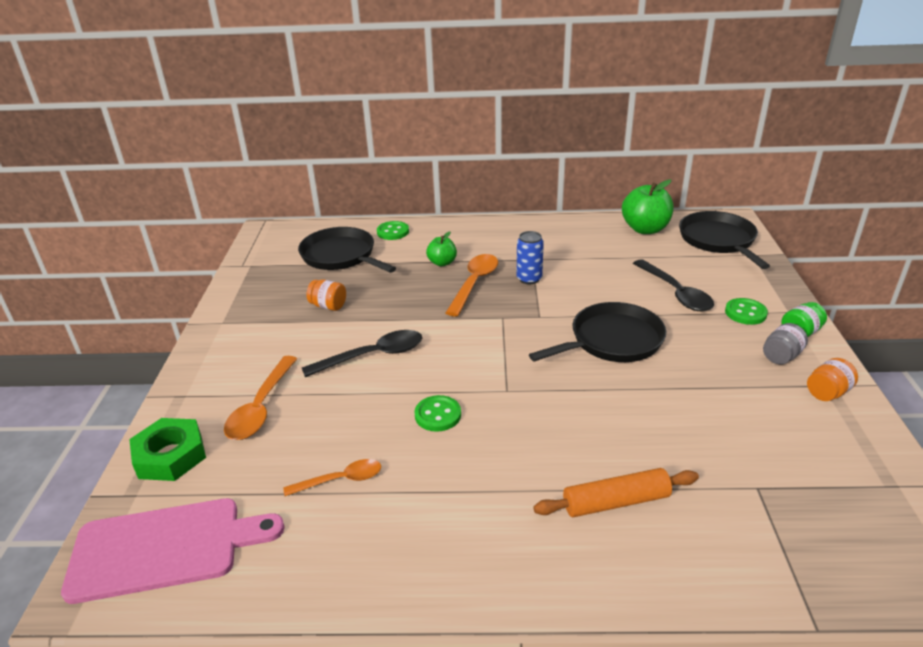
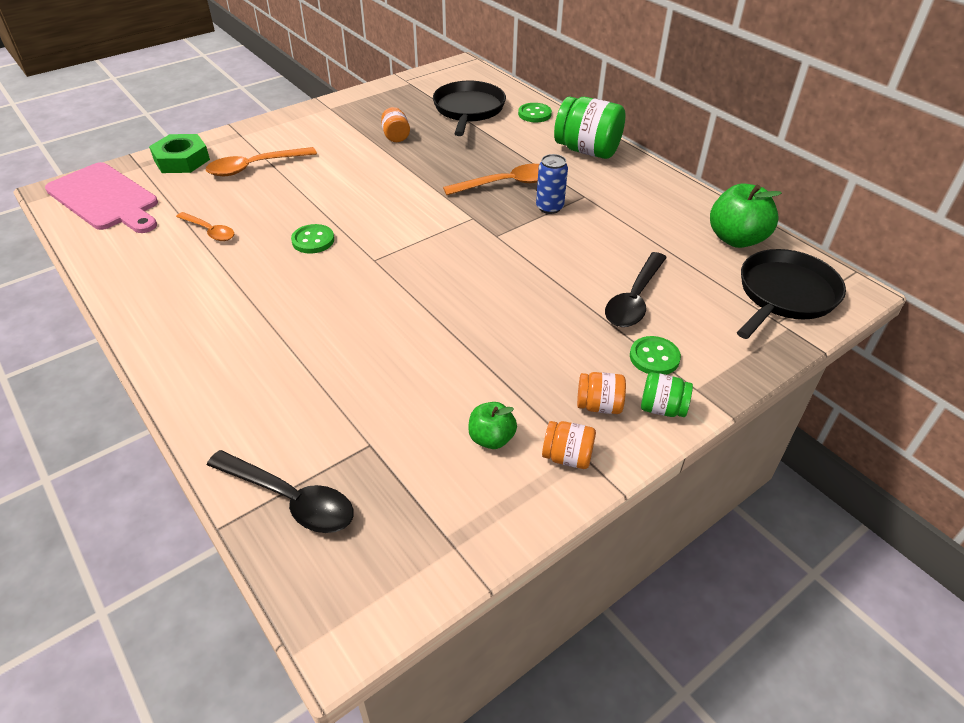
camera: 50 degrees right, 10 degrees up
(372, 356) = (354, 182): black spoon -> black spoon (290, 499)
(442, 263) = (518, 156): green apple -> green apple (491, 438)
(474, 233) = (587, 150): none -> green jar
(612, 340) = (504, 288): black pan -> none
(616, 502) = (285, 366): orange rolling pin -> none
(781, 356) = (599, 405): grey jar -> orange jar

